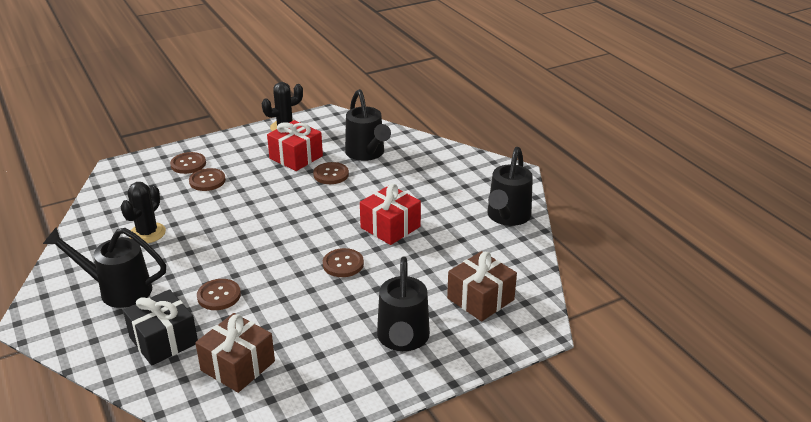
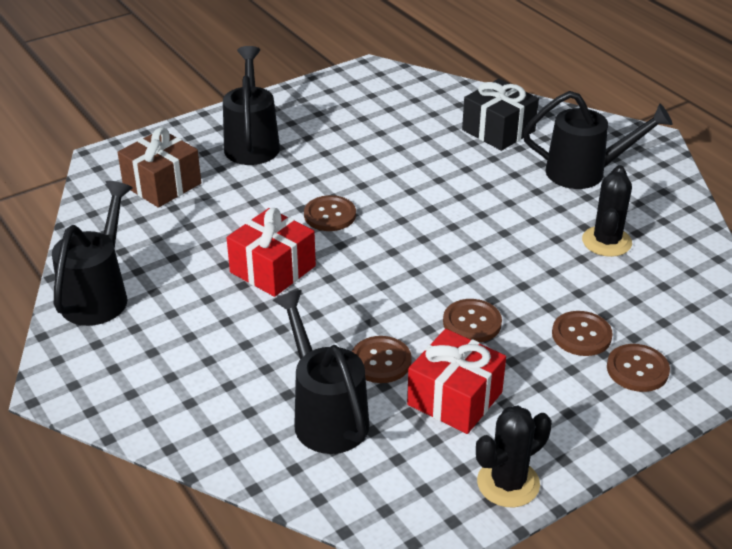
camera: 175 degrees right, 5 degrees up
(219, 296) = (465, 173): brown button -> brown button (472, 322)
(238, 366) = (412, 115): brown gift -> none

